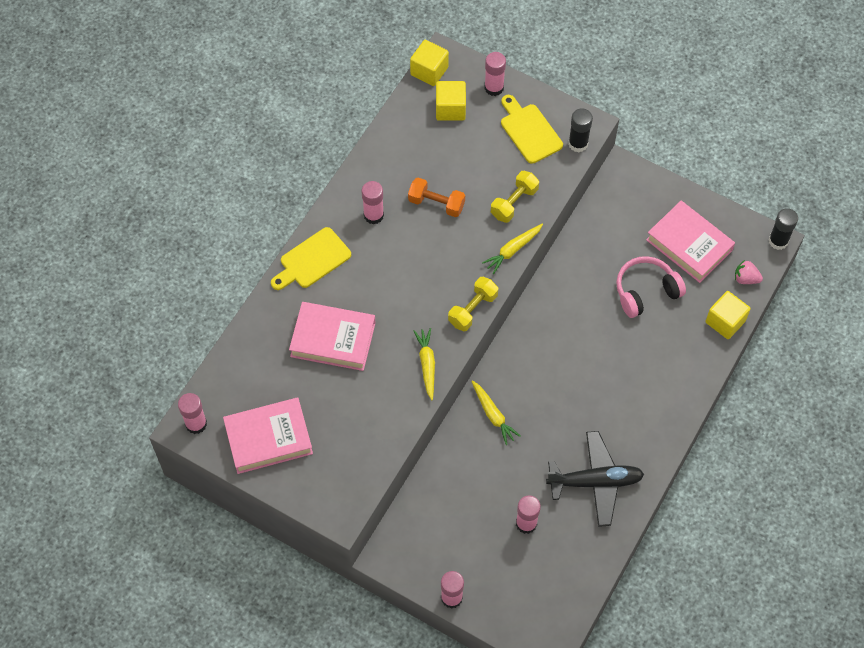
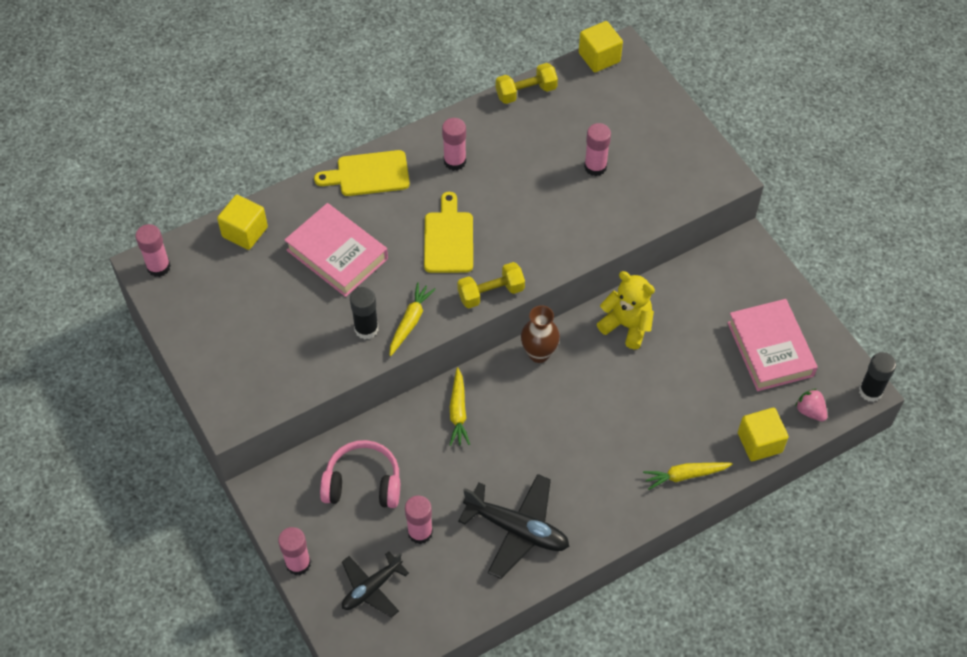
camera: 30 degrees right, 5 degrees down
(268, 438) = (214, 313): pink book -> none
(436, 203) = (523, 179): orange dumbbell -> none
(450, 109) = (596, 100): yellow cube -> yellow cube (245, 232)
(494, 88) = (653, 100): pink glue stick -> pink glue stick (595, 167)
(512, 250) = (569, 257): yellow carrot -> yellow carrot (685, 475)
(514, 203) = (601, 214): yellow dumbbell -> yellow dumbbell (526, 92)
(518, 585) = (371, 588): none -> black plane
(523, 337) = (539, 353): none -> brown vase
(529, 131) = (662, 155): yellow cutting board -> yellow cutting board (448, 239)
(574, 280) = (627, 325): none -> yellow teddy bear
(578, 144) = (704, 189): black glue stick -> black glue stick (366, 329)
(646, 291) = (694, 372): pink headphones -> pink headphones (363, 483)

